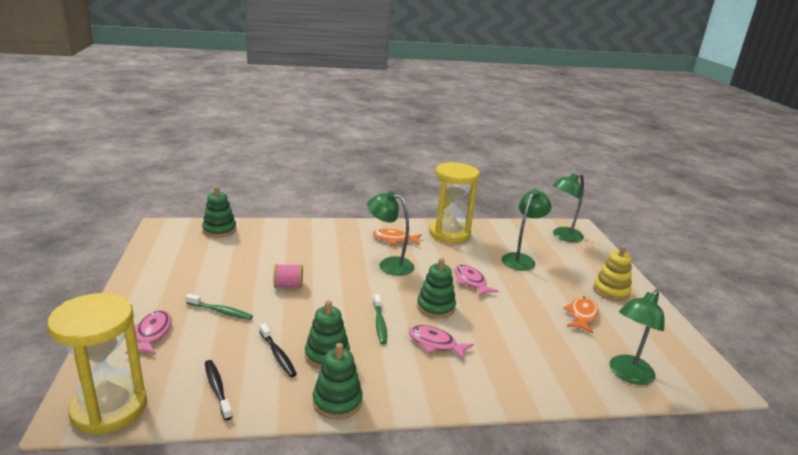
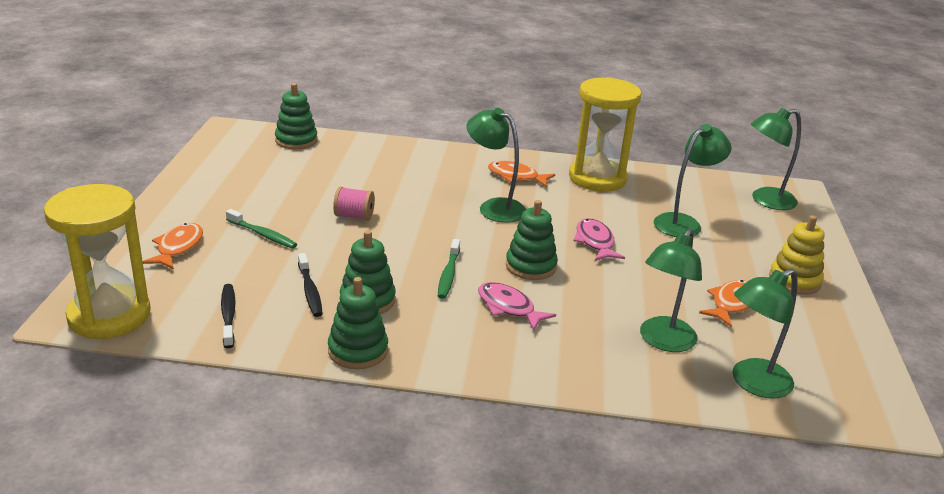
camera: 15 degrees right, 5 degrees up
(152, 333) = (178, 248): pink fish -> orange fish
(553, 352) = (663, 341): none -> green lamp

